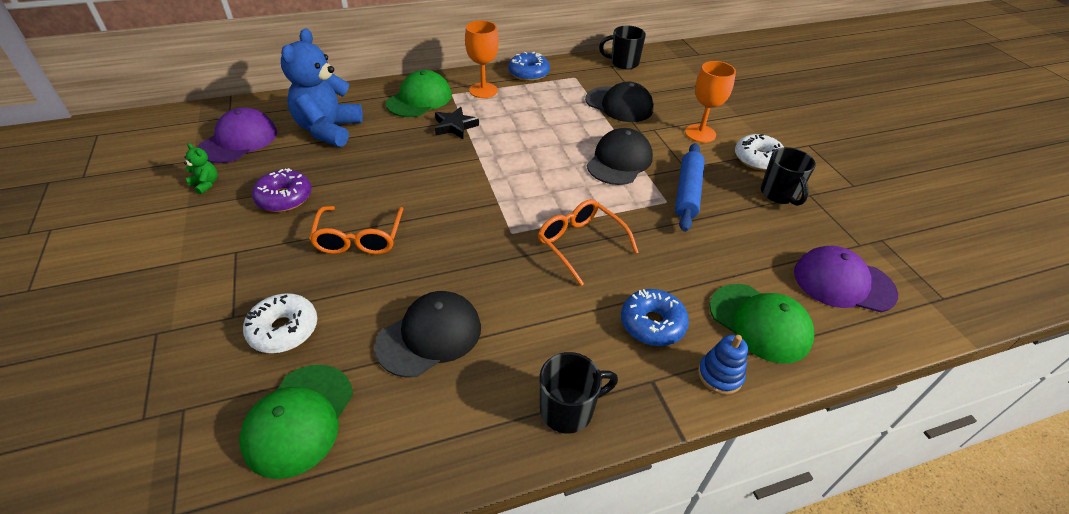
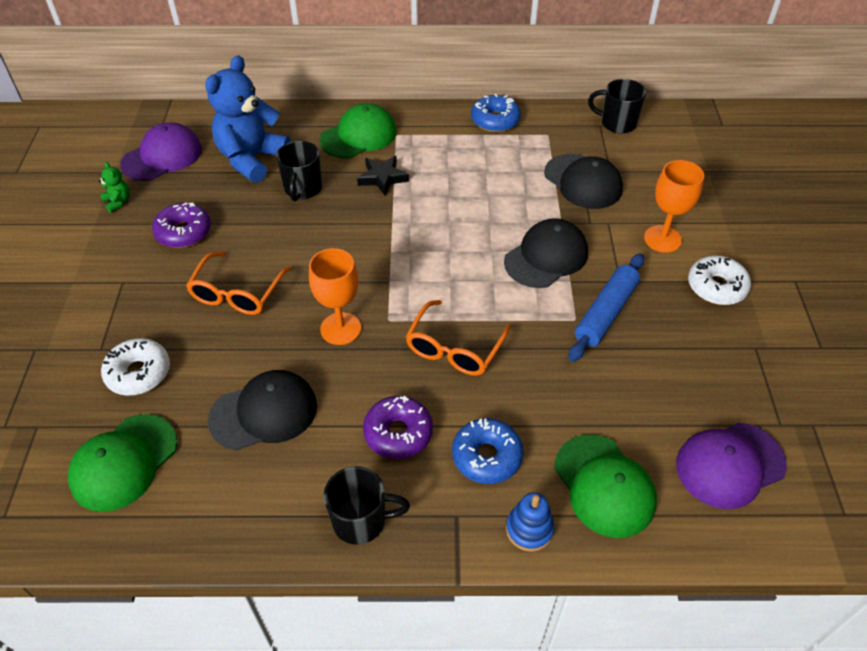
camera: 20 degrees right, 5 degrees up
(483, 90) = (433, 136): orange goblet -> orange goblet (340, 328)
(565, 323) = (398, 433): none -> purple donut
(580, 244) = (454, 349): orange glasses -> orange glasses turned 135 degrees counterclockwise
(779, 194) = (717, 339): black mug -> black mug (303, 189)
(843, 283) = (729, 465): purple cap -> purple cap turned 60 degrees counterclockwise

